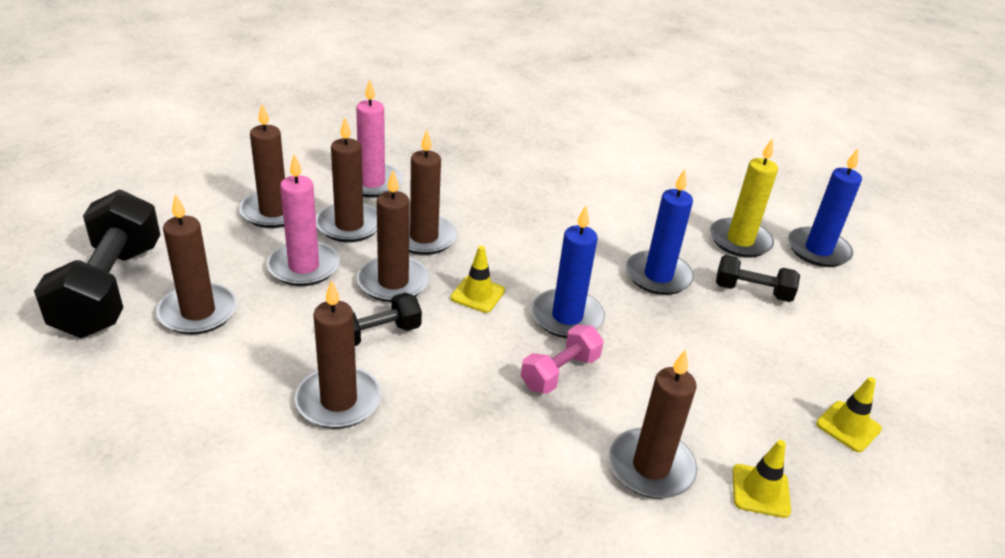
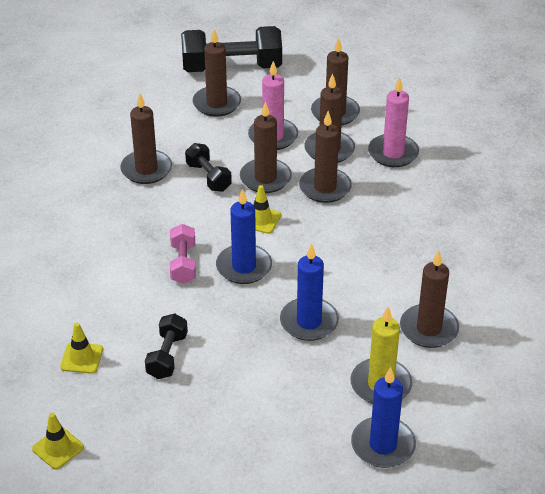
camera: 90 degrees right, 5 degrees up
(560, 372) = (183, 263): pink dumbbell -> pink dumbbell turned 45 degrees clockwise
(651, 467) = (100, 305): brown candle -> brown candle (429, 329)
(752, 291) = (302, 383): black dumbbell -> black dumbbell (167, 356)
(848, 426) = (143, 419): yellow traffic cone -> yellow traffic cone (58, 448)

